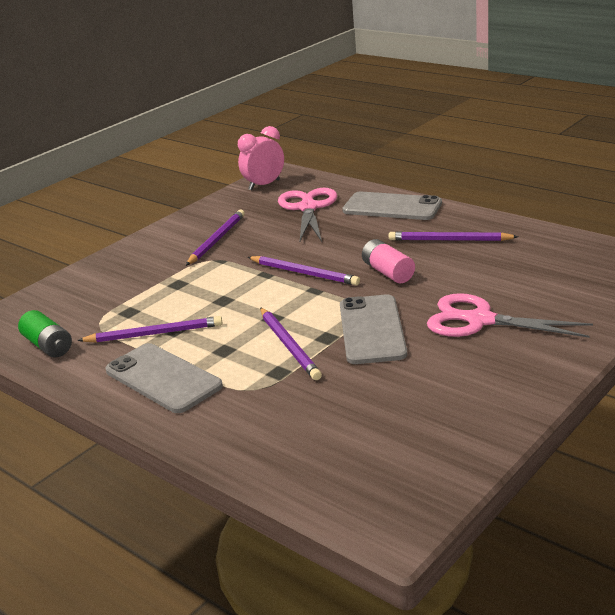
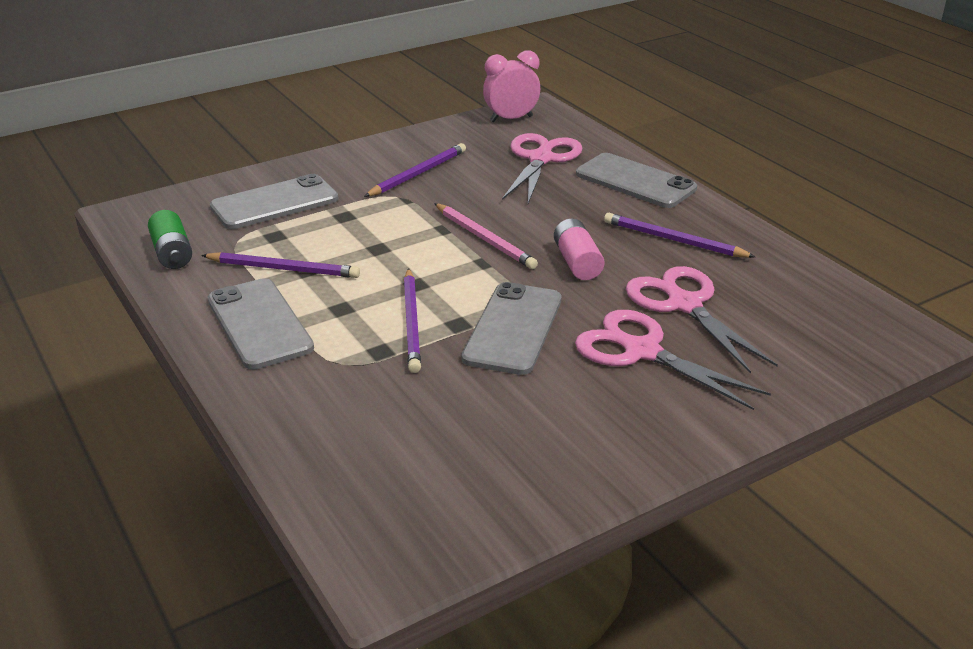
camera: 15 degrees right, 5 degrees up
(111, 288) = (275, 203): none -> grey phone
(304, 273) = (485, 239): purple pencil -> pink pencil
(487, 281) = (683, 304): none -> pink scissors

